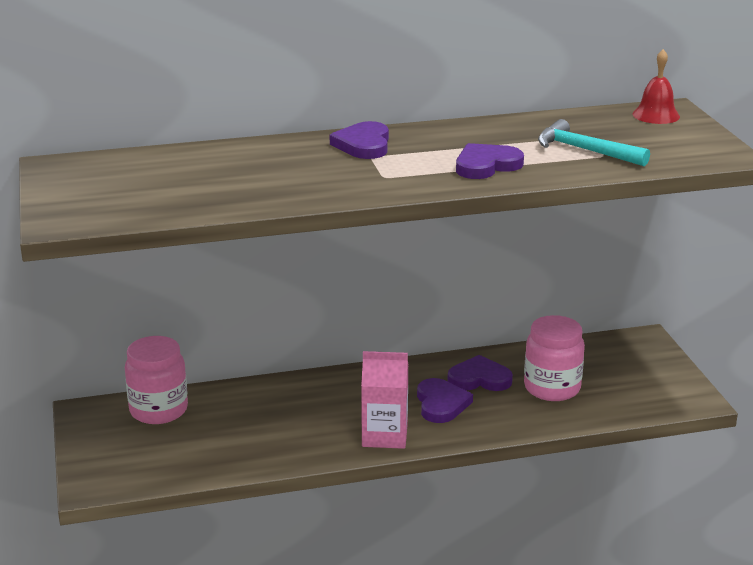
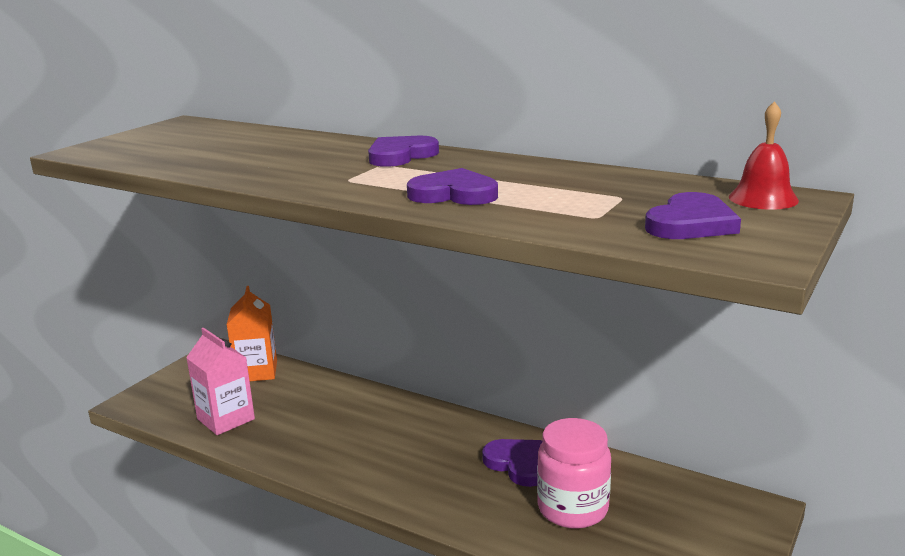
camera: 45 degrees right, 5 degrees down
(158, 410) = (256, 371): pink jar -> orange carton
(384, 435) = (359, 472): pink carton -> pink carton (226, 419)
(441, 404) = (448, 469): purple heart -> purple heart (691, 224)
(585, 150) = (587, 208): turquoise hammer -> none

